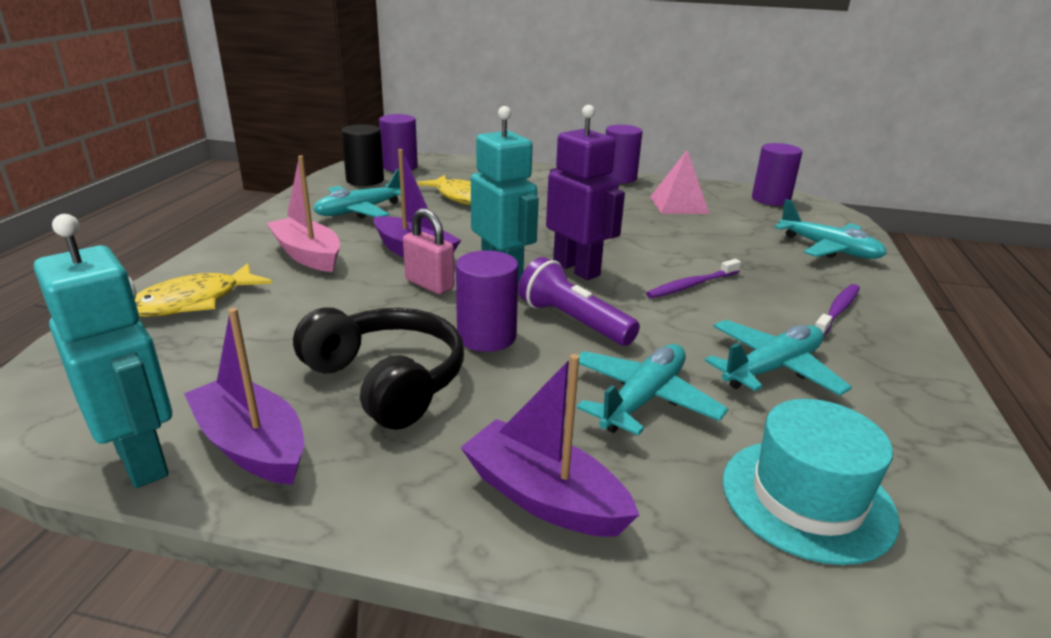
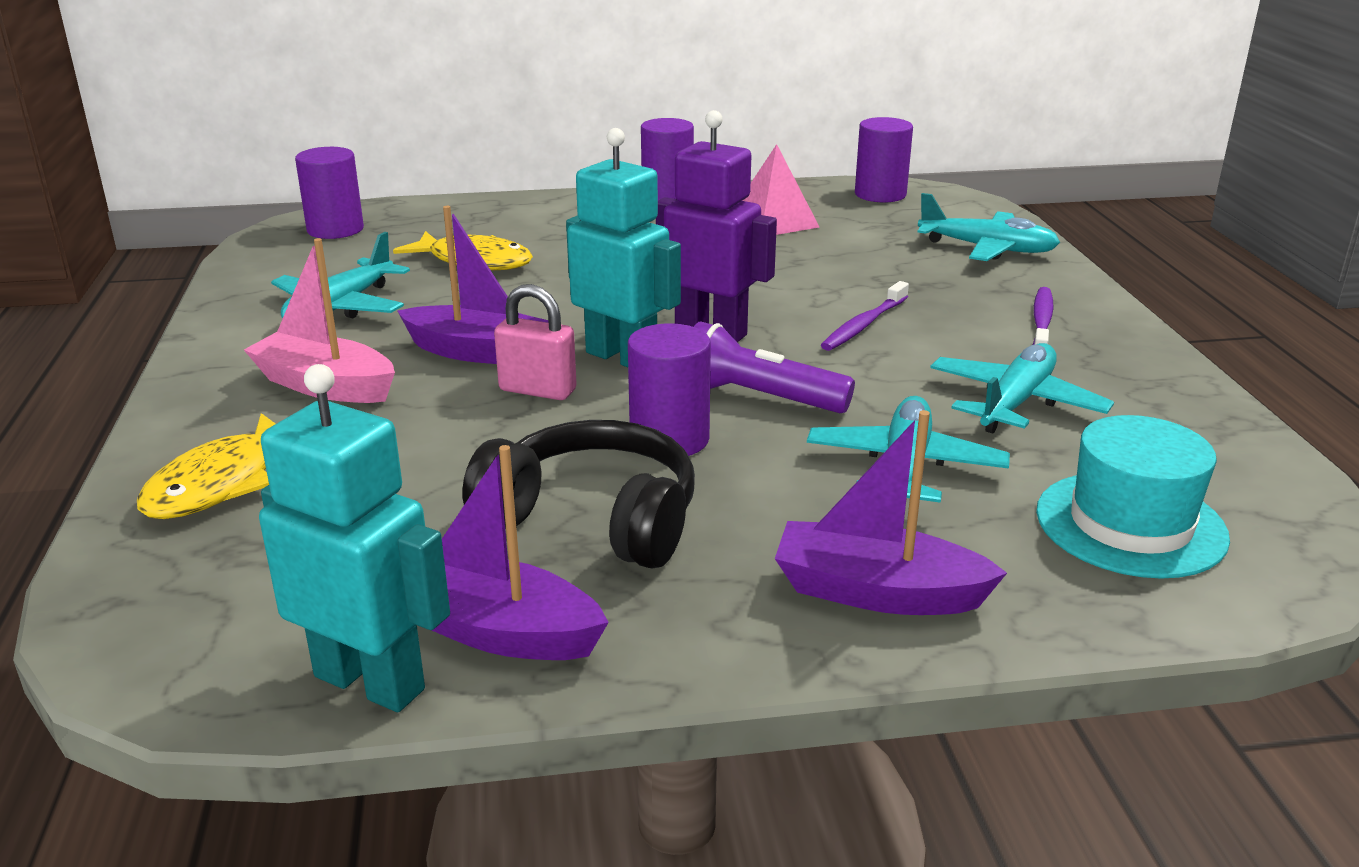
camera: 20 degrees left, 0 degrees up
(365, 180) = (301, 260): black cylinder -> none

